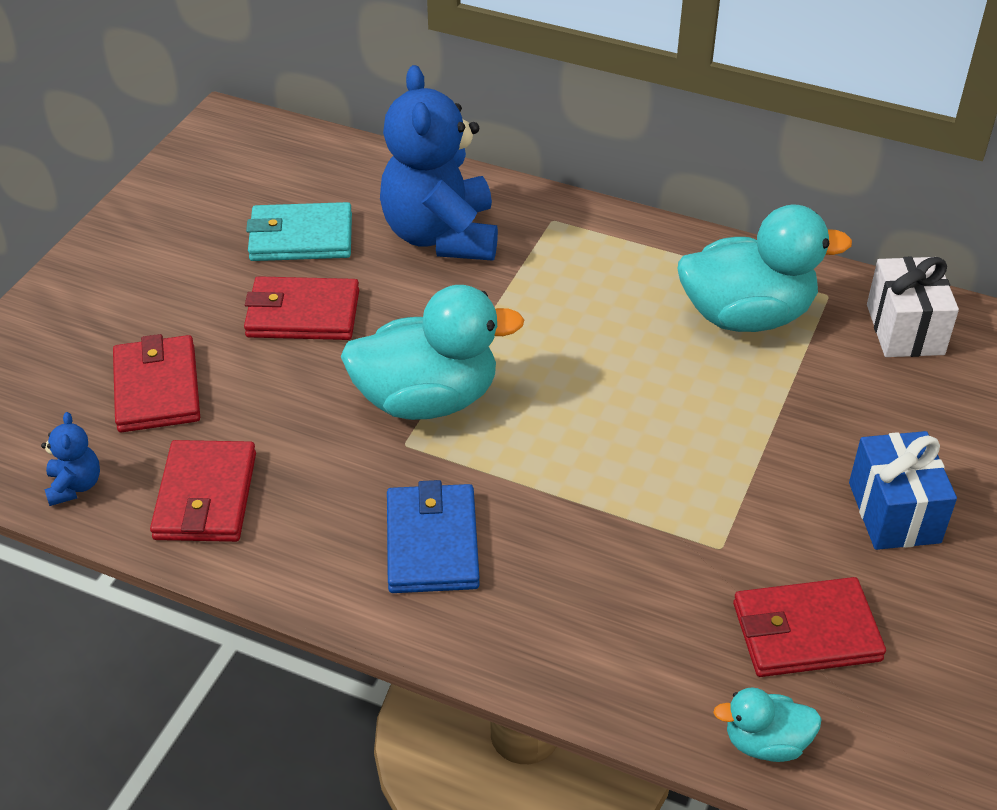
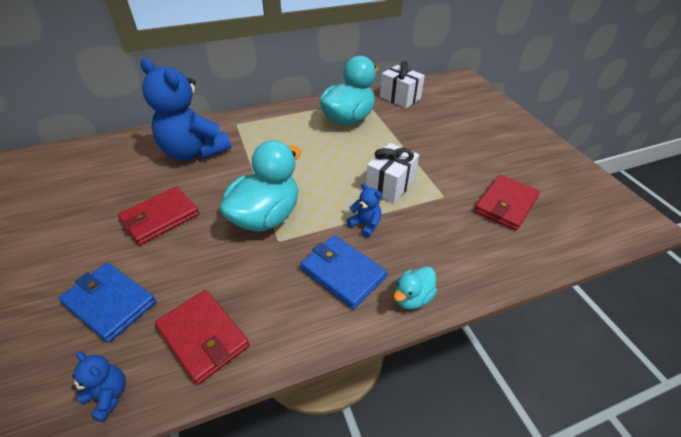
camera: 45 degrees left, 0 degrees up
(157, 388) = (110, 303): red wallet -> blue wallet
(301, 237) = (121, 187): turquoise wallet -> none
(542, 504) = (365, 225): none -> blue teddy bear
(658, 473) = (390, 185): none -> white gift
(765, 743) = (550, 251): turquoise duck -> turquoise duck (412, 298)
(894, 512) = (473, 150): blue gift -> none

